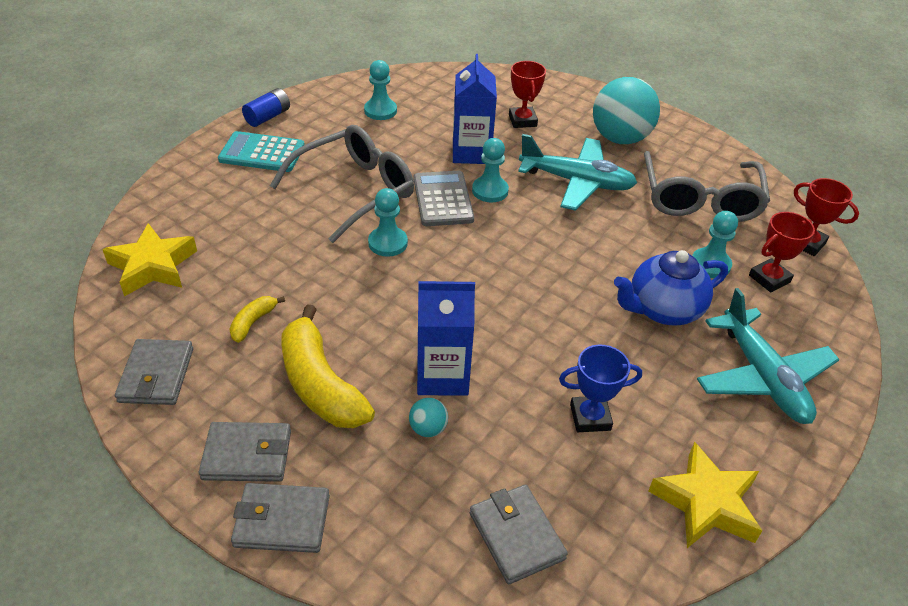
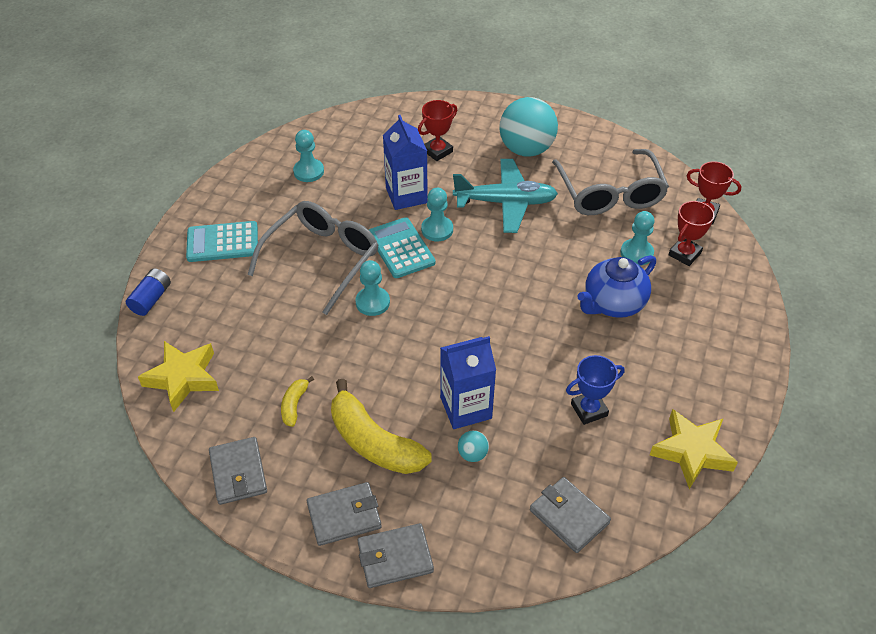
camera: 15 degrees left, 5 degrees up
(268, 117) = (209, 203): blue battery -> blue battery (151, 299)
(443, 199) = (401, 248): grey calculator -> turquoise calculator
(522, 120) = (437, 151): red trophy -> red trophy turned 75 degrees clockwise
(762, 377) = (702, 340): turquoise plane -> none

